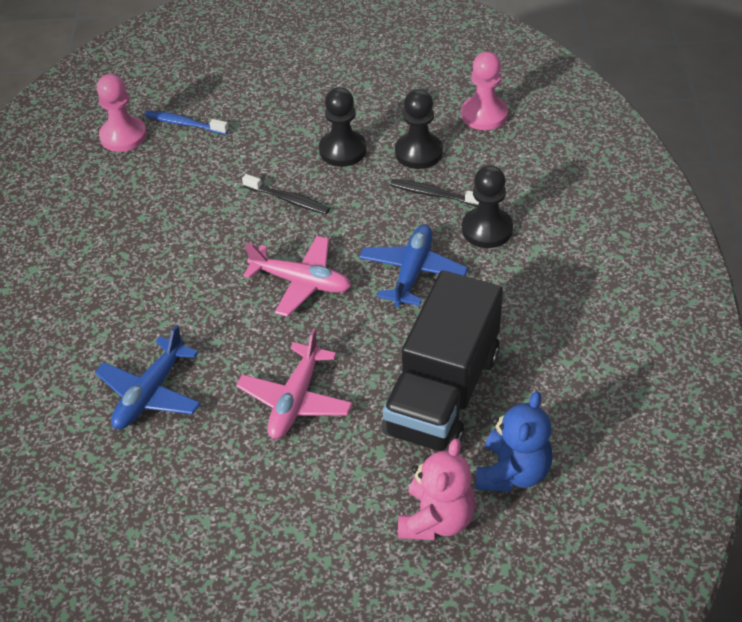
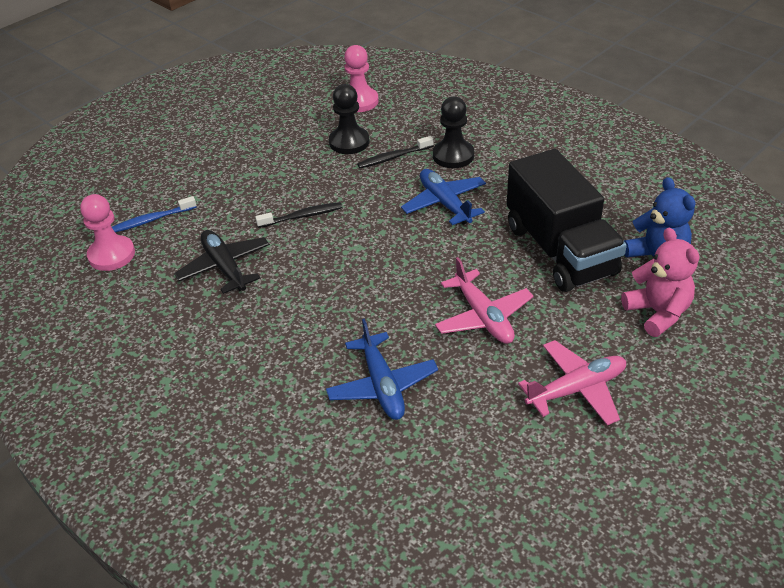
camera: 45 degrees left, 5 degrees down
(178, 205) = (225, 267): none -> black plane
(301, 282) = (384, 253): pink plane -> pink plane (576, 389)
(342, 150) = (296, 169): black pawn -> none

